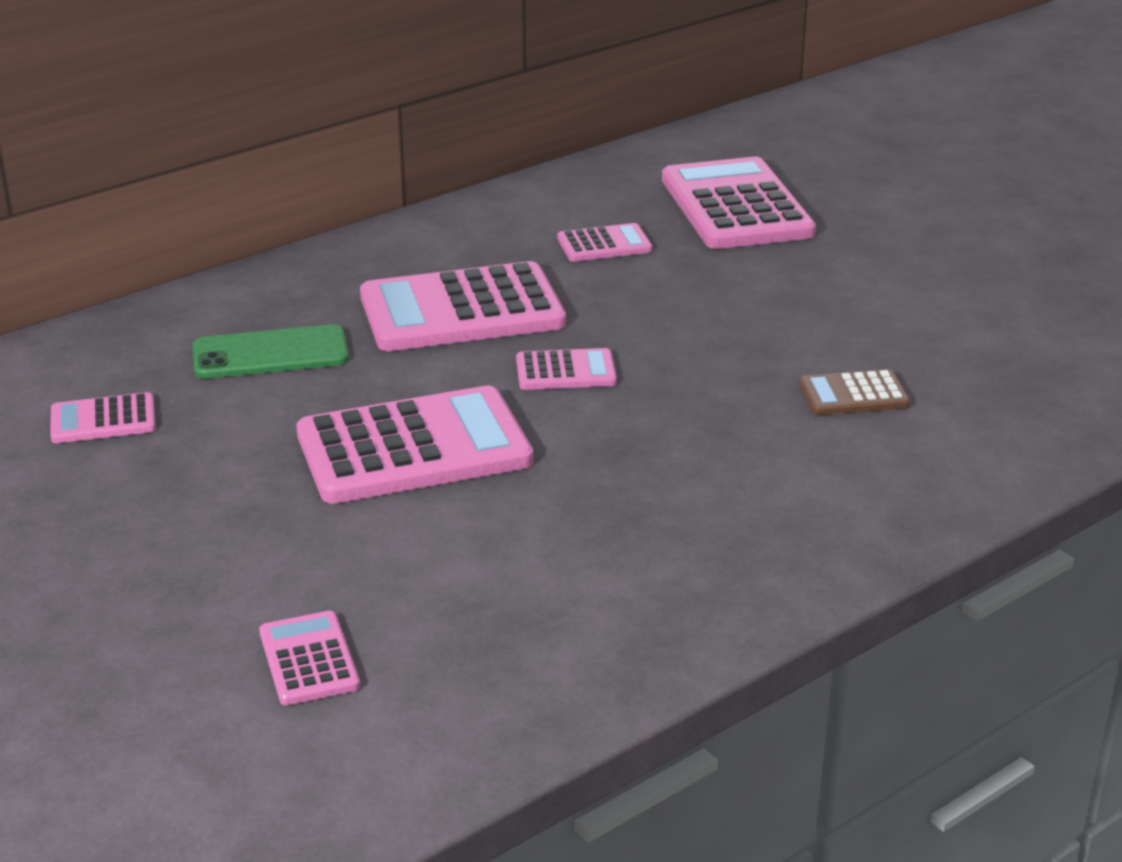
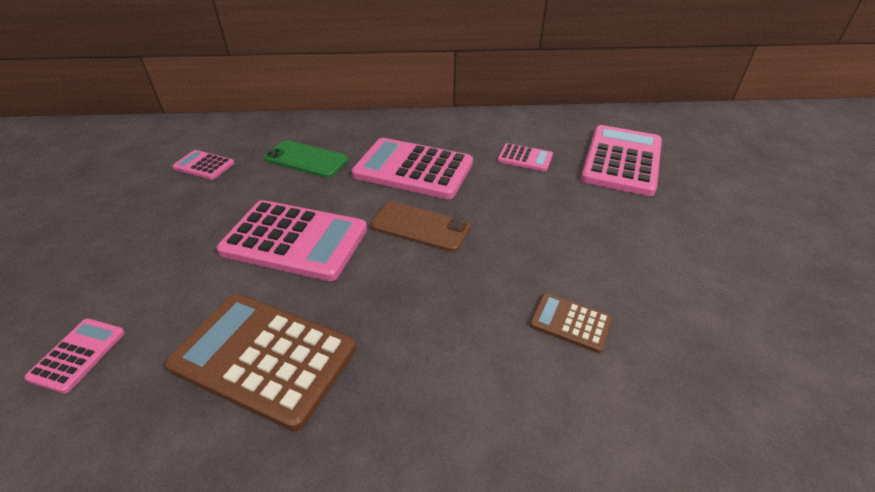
camera: 35 degrees right, 10 degrees up
(555, 560) = (264, 357): none -> brown calculator
(565, 371) = (420, 226): pink calculator -> brown phone

